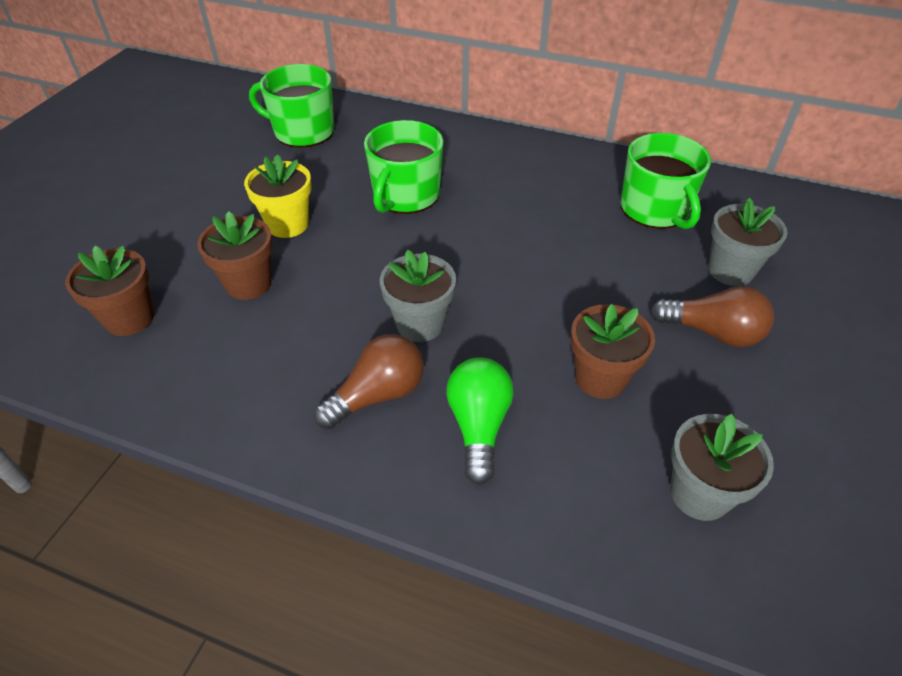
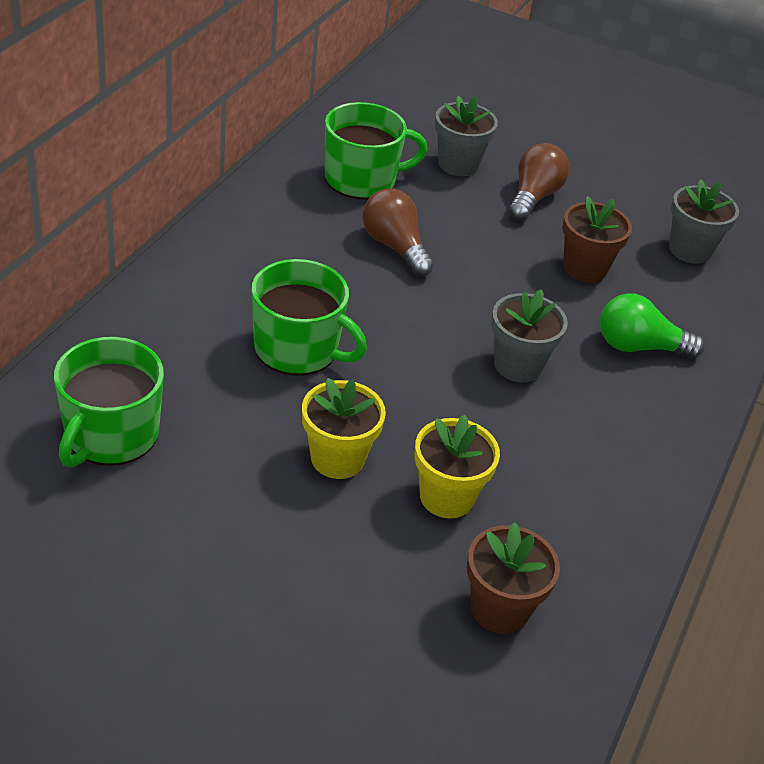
camera: 90 degrees left, 5 degrees down
(248, 284) = (446, 497): brown flower pot -> yellow flower pot
(378, 395) = (608, 404): brown light bulb -> brown light bulb (394, 246)

